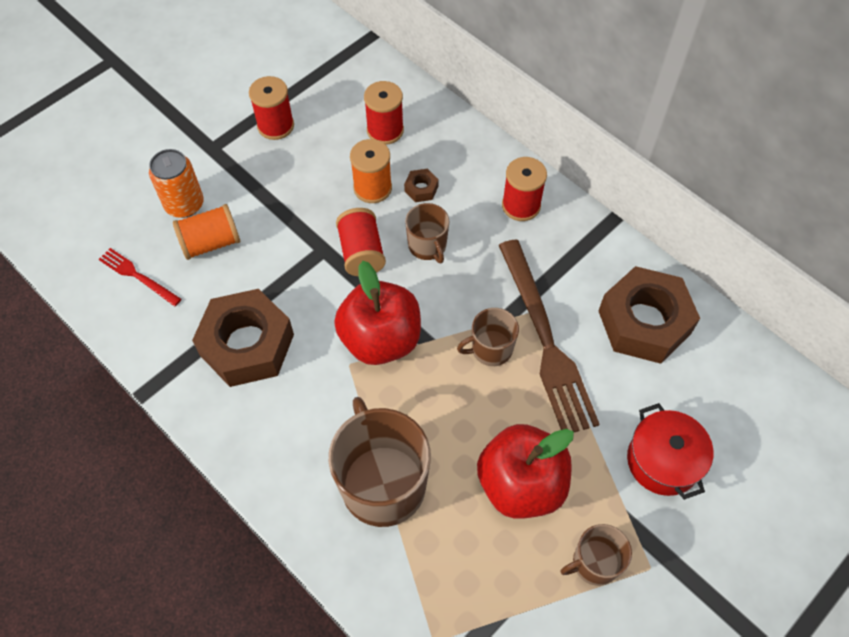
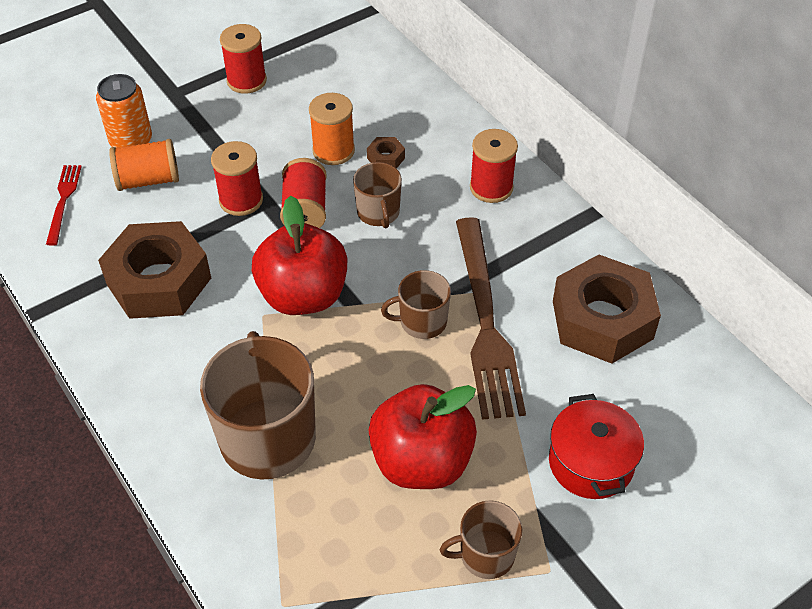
camera: 10 degrees right, 10 degrees down
(137, 276) = (63, 201): red fork -> red fork turned 45 degrees clockwise
(385, 130) = (361, 99): red spool -> red spool (241, 200)

